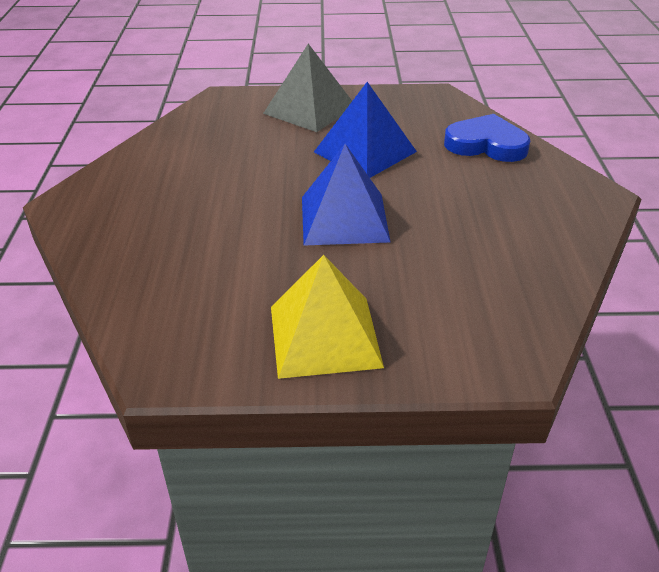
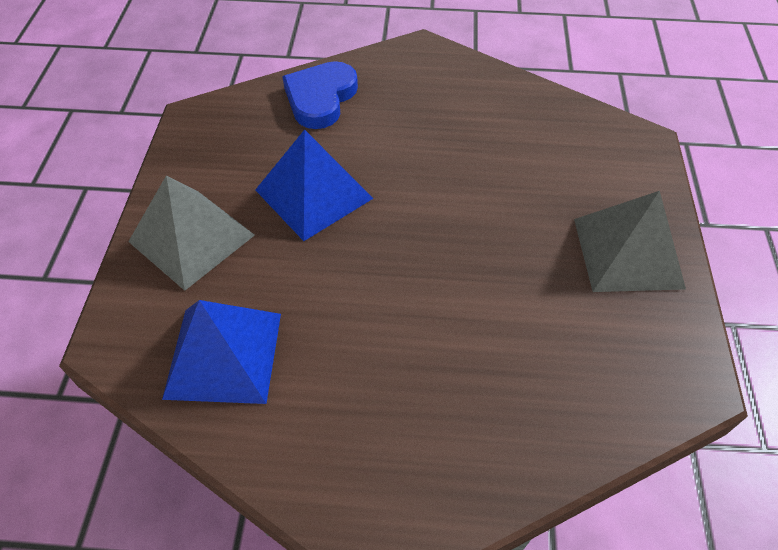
camera: 85 degrees left, 15 degrees up
(325, 336) = (627, 252): yellow pyramid -> grey pyramid
(344, 219) = (447, 224): blue pyramid -> blue pyramid (224, 355)

